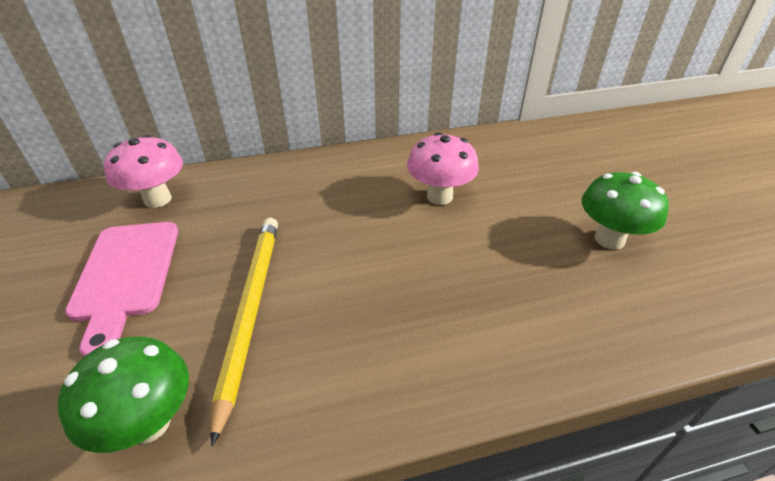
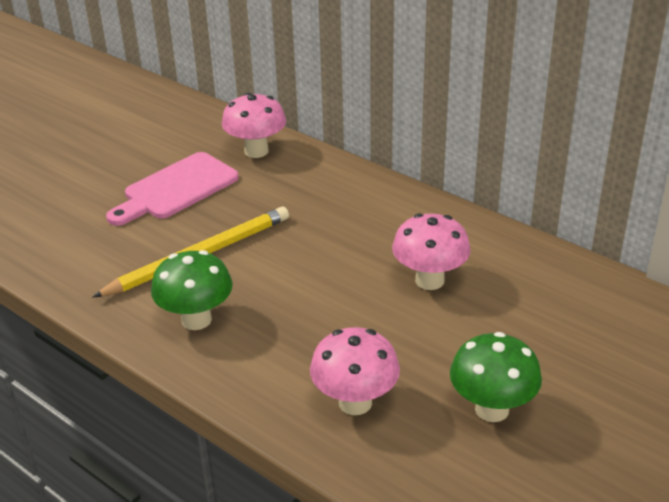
camera: 55 degrees right, 5 degrees down
(149, 423) = (89, 269): green mushroom -> green mushroom (196, 320)
(555, 308) = (355, 402): none -> pink mushroom

